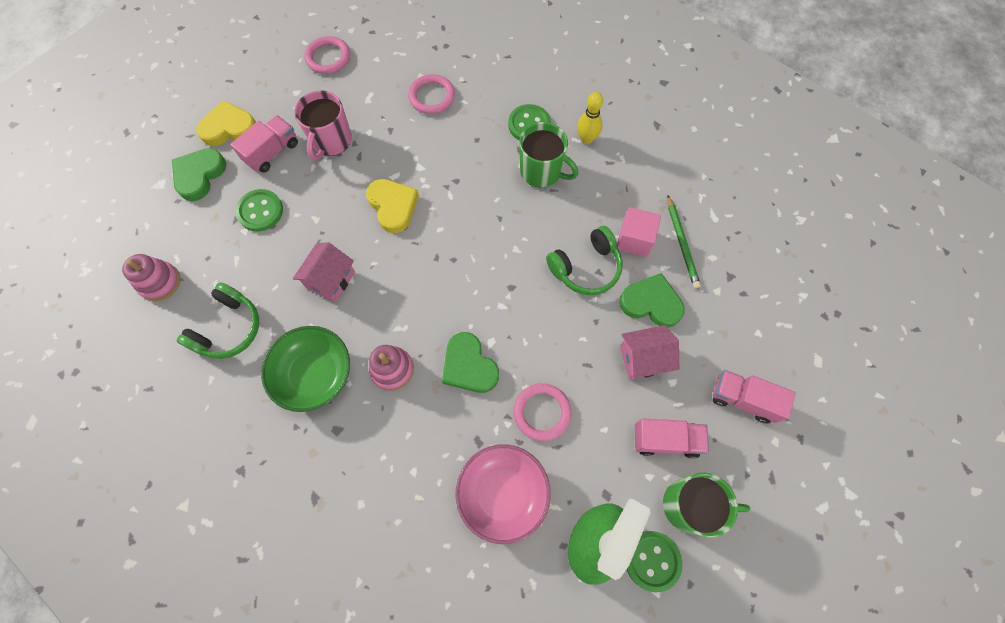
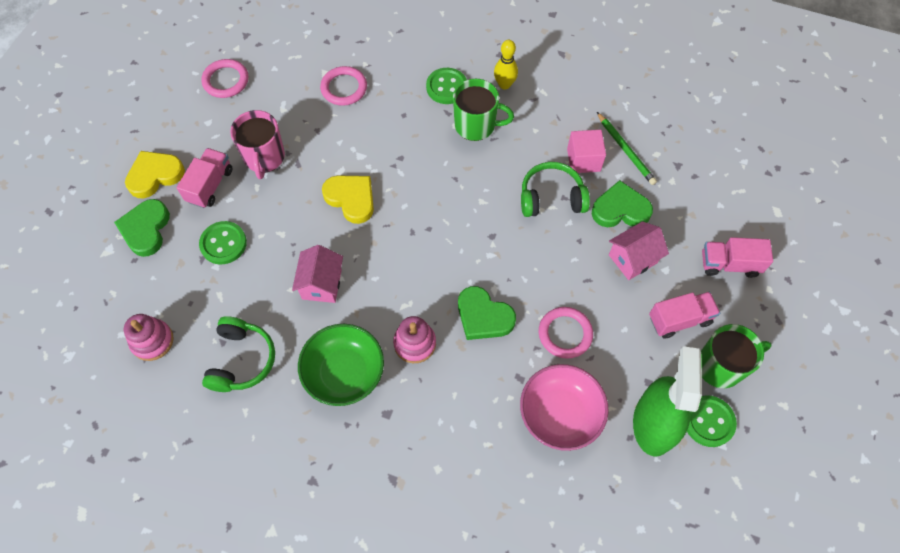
camera: 20 degrees left, 5 degrees down
(586, 268) = (551, 197): green headphones -> green headphones turned 135 degrees counterclockwise

